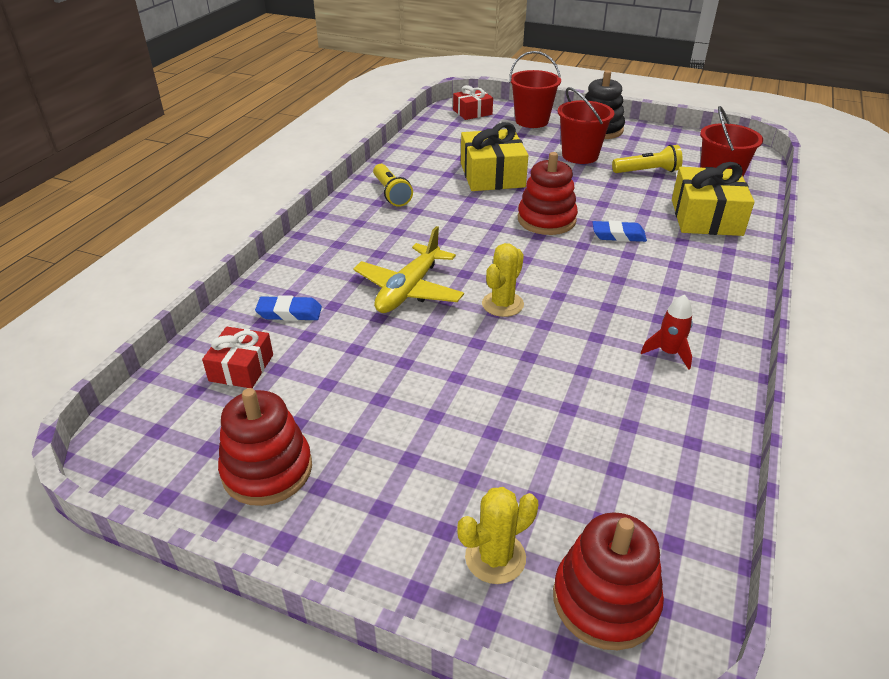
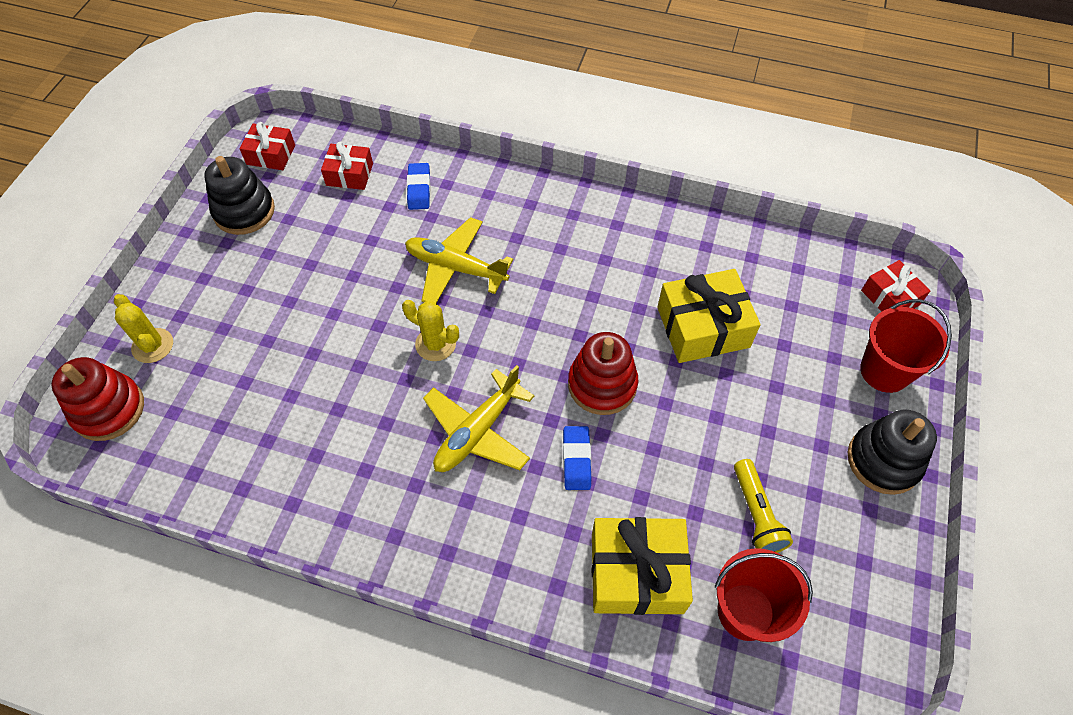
camera: 85 degrees right, 20 degrees up
(166, 447) = (271, 155): none -> red gift
(267, 470) = (244, 211): red stacking toy -> black stacking toy
(391, 193) = (638, 233): yellow flashlight -> none
(580, 155) = (785, 429): red bucket -> none
(598, 282) = (477, 431): none -> yellow plane
(668, 353) = (360, 485): red rocket -> none

